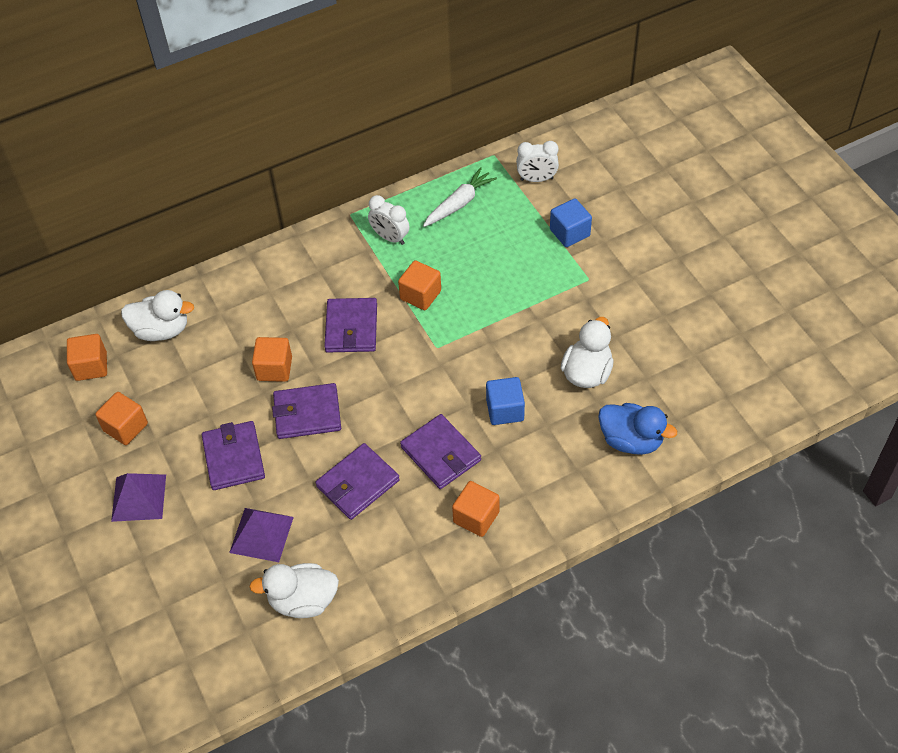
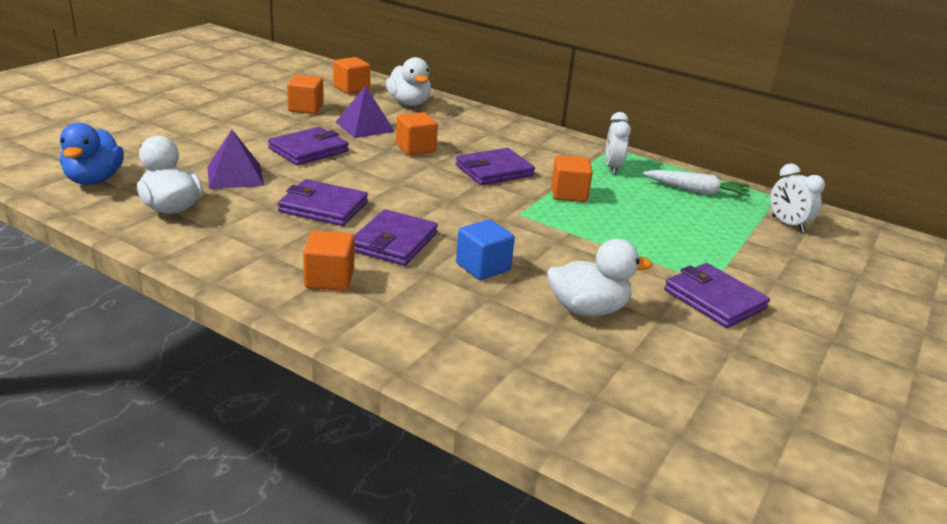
camera: 55 degrees right, 25 degrees down
(138, 497) = (241, 124): purple pyramid -> purple pyramid (364, 127)
(307, 413) = (382, 170): purple wallet -> purple wallet (714, 299)
(569, 233) = (753, 257): blue cube -> none
(631, 440) = (525, 365): blue duck -> blue duck (94, 179)

